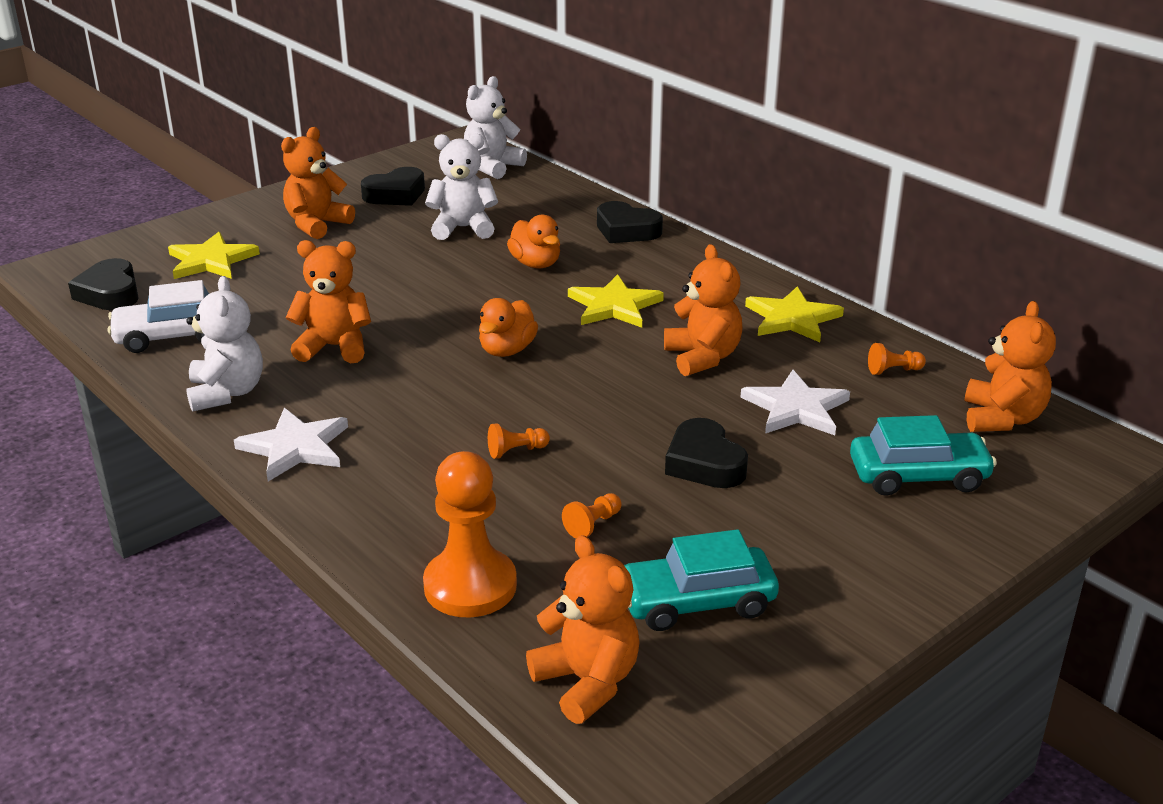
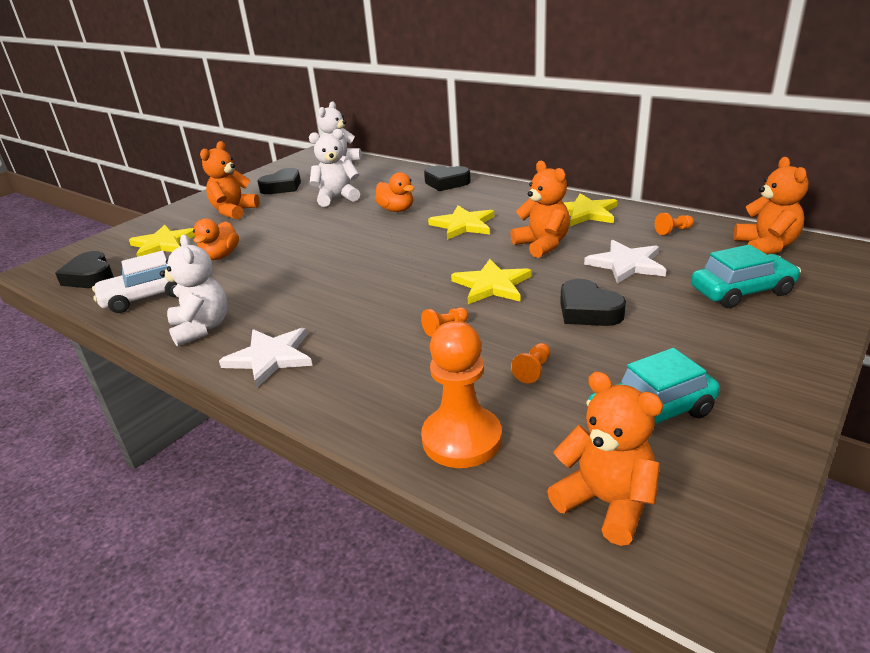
camera: 10 degrees left, 0 degrees up
(334, 347) = (275, 283): orange teddy bear -> none
(507, 350) = (403, 263): orange duck -> orange duck (220, 256)
(604, 404) = (491, 285): none -> yellow star

